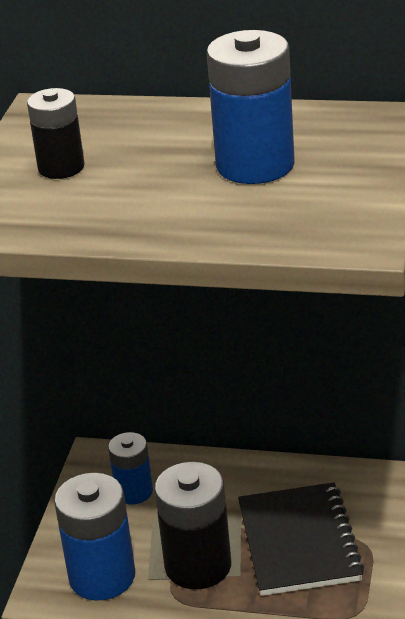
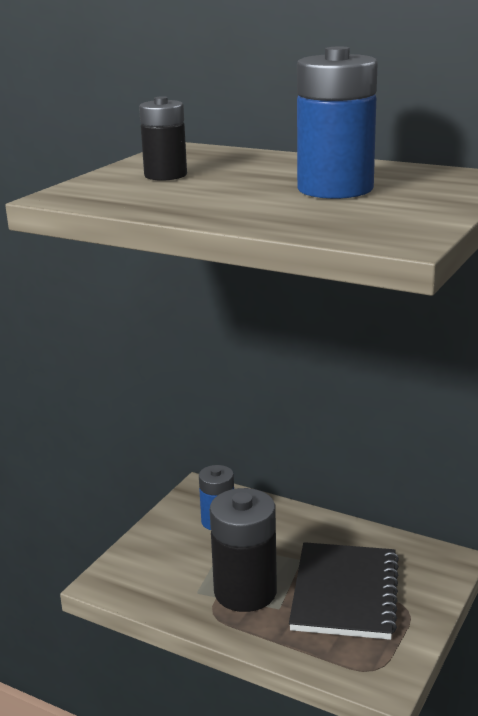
camera: 15 degrees right, 10 degrees down
(102, 576) = (158, 581): blue battery -> none

